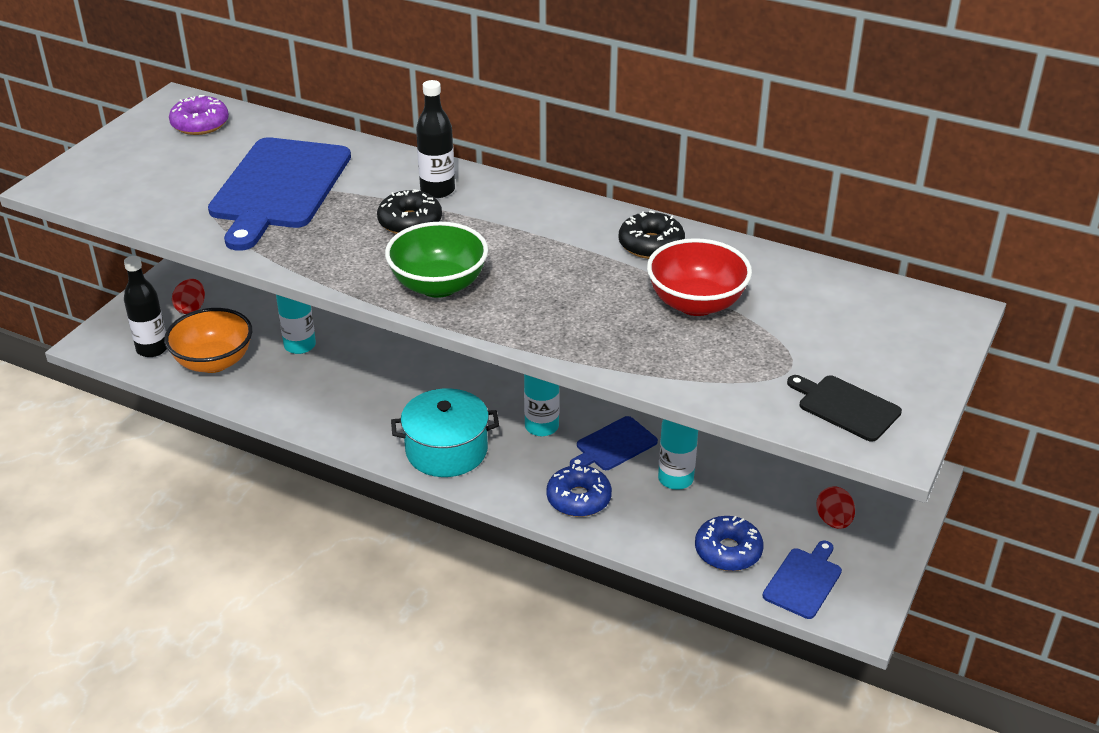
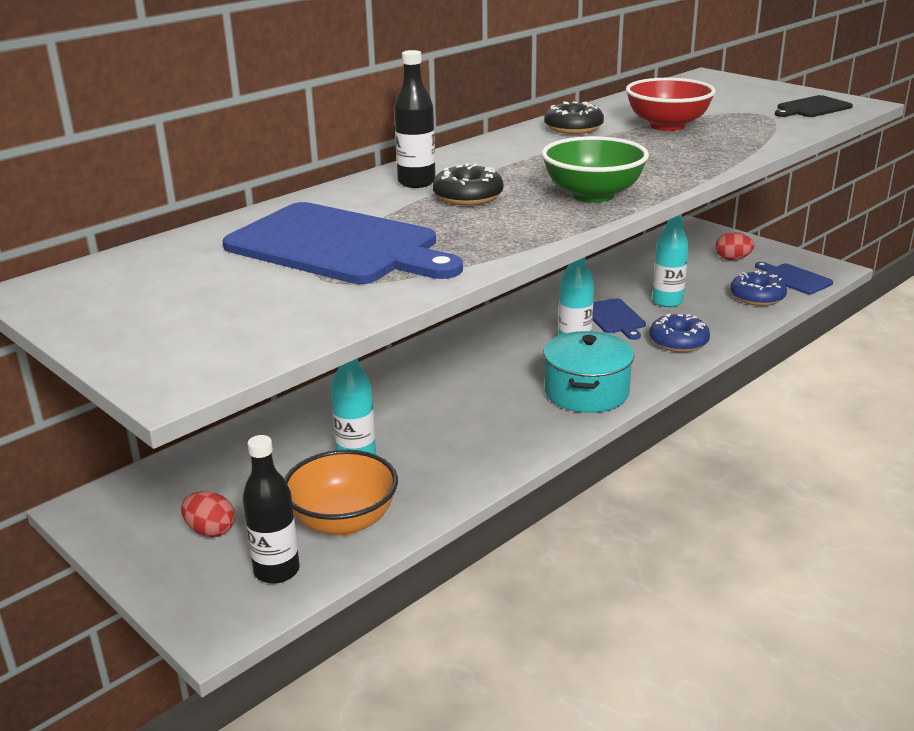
camera: 70 degrees left, 10 degrees down
(200, 124) = (122, 278): purple donut -> none

